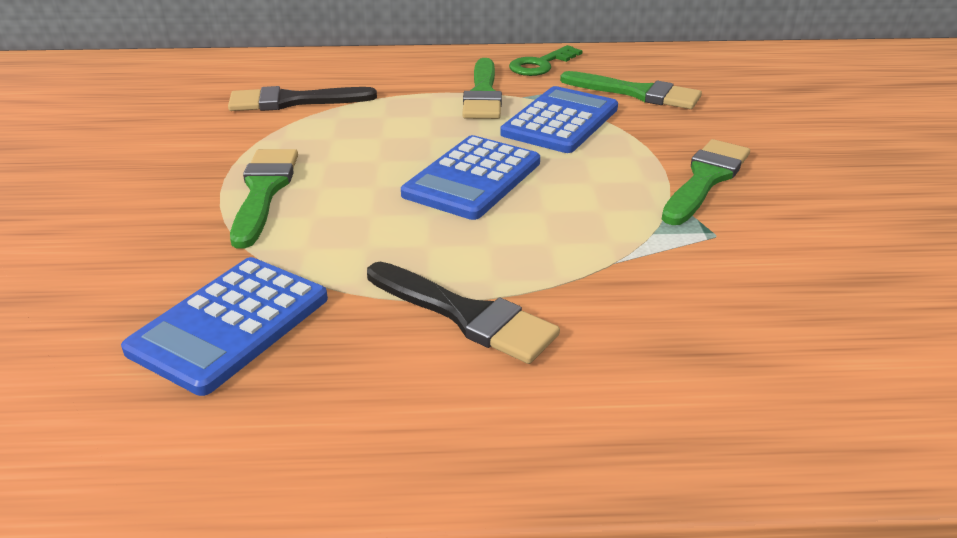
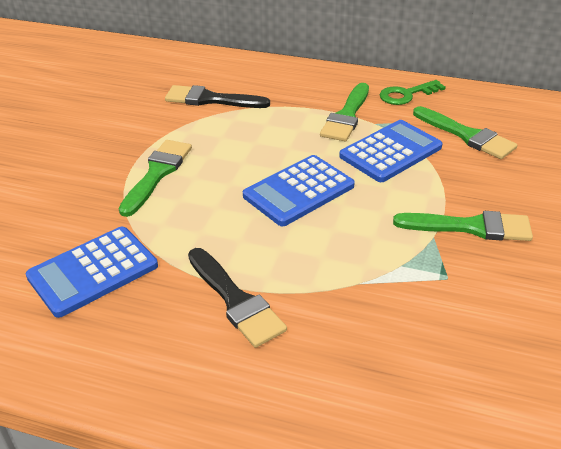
camera: 20 degrees right, 5 degrees up
(705, 179) = (470, 227): green brush -> green brush turned 45 degrees clockwise

